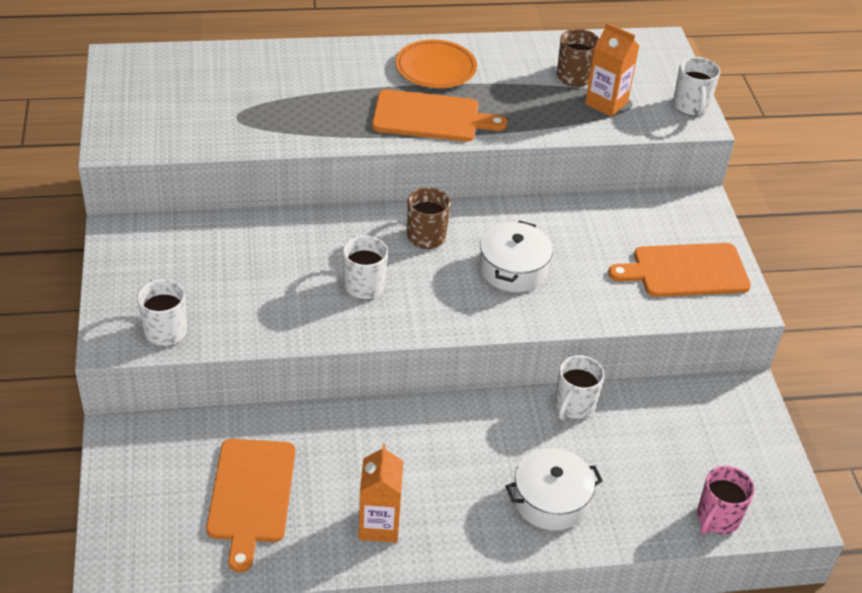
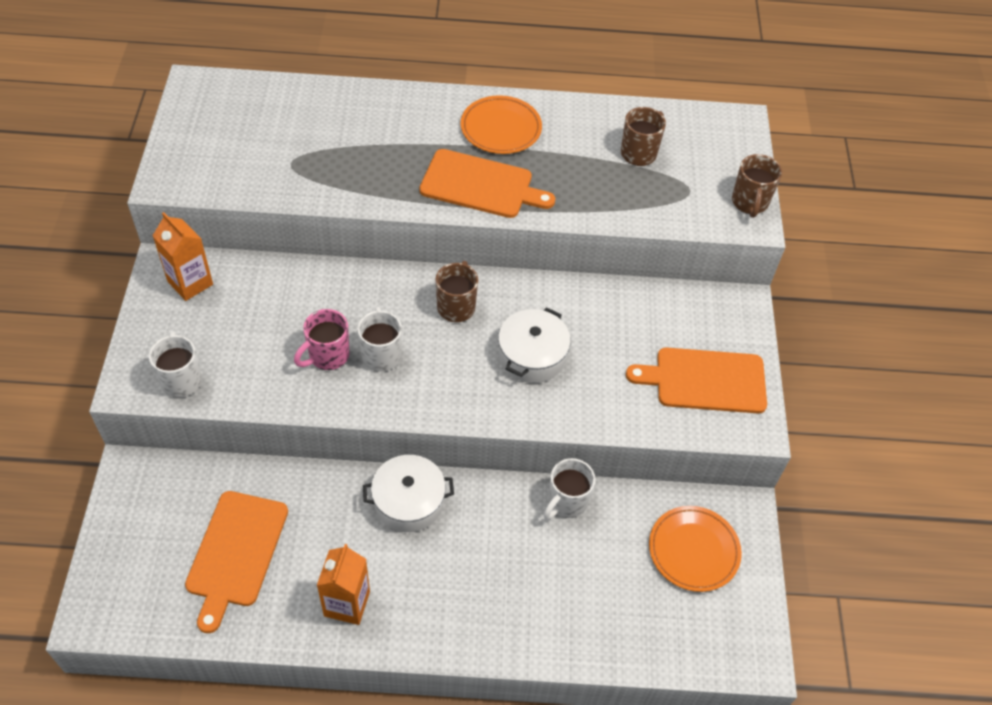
camera: 10 degrees right, 10 degrees up
(550, 500) = (517, 602): white pot -> white pot (408, 502)
(606, 103) = (663, 189): orange carton -> orange carton (190, 283)
(691, 107) = (750, 203): white mug -> brown mug
(709, 432) = (693, 550): none -> orange plate
(717, 519) = (675, 648): pink mug -> pink mug (327, 356)

